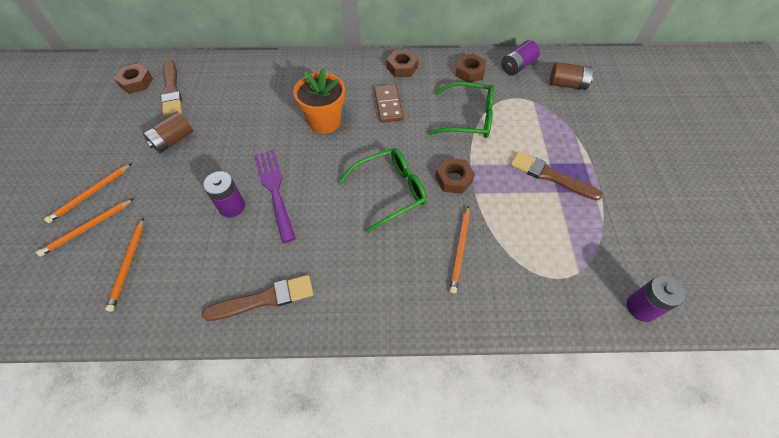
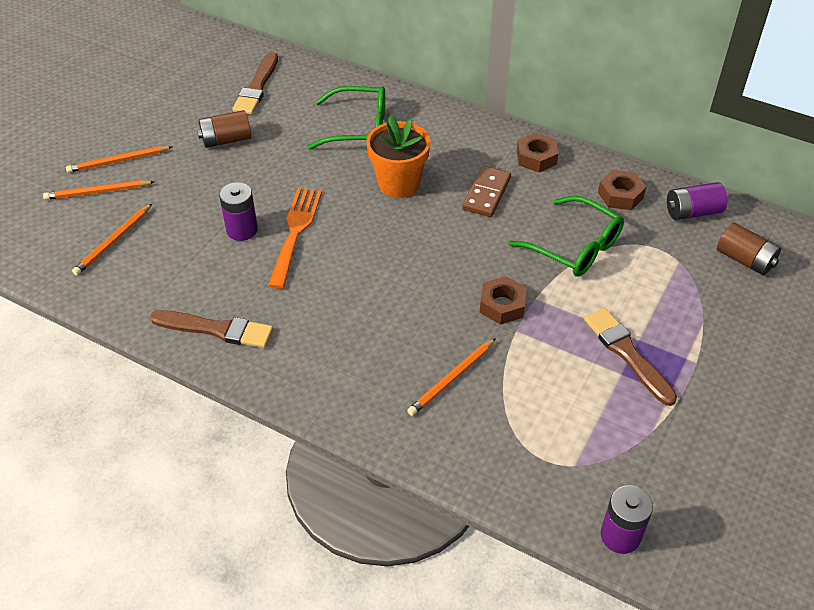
camera: 30 degrees right, 10 degrees down
(136, 82) = (226, 65): brown nut -> none
(274, 190) = (295, 232): purple fork -> orange fork
(390, 191) = (418, 286): green glasses -> green glasses (358, 128)

